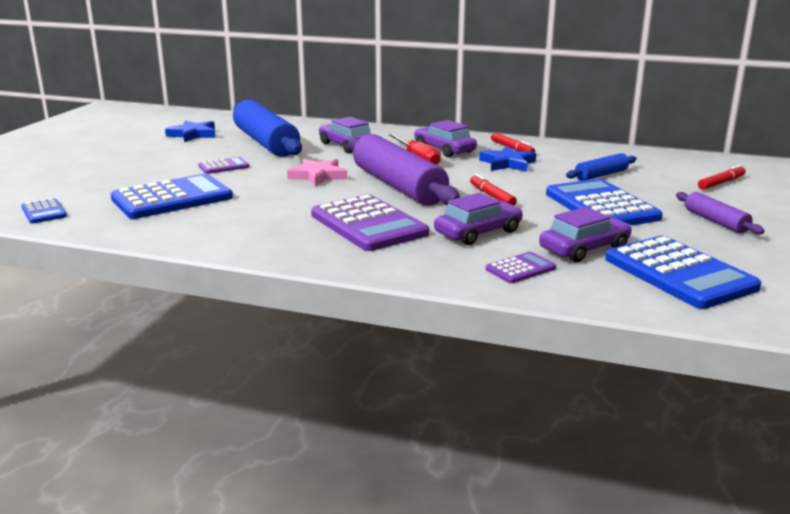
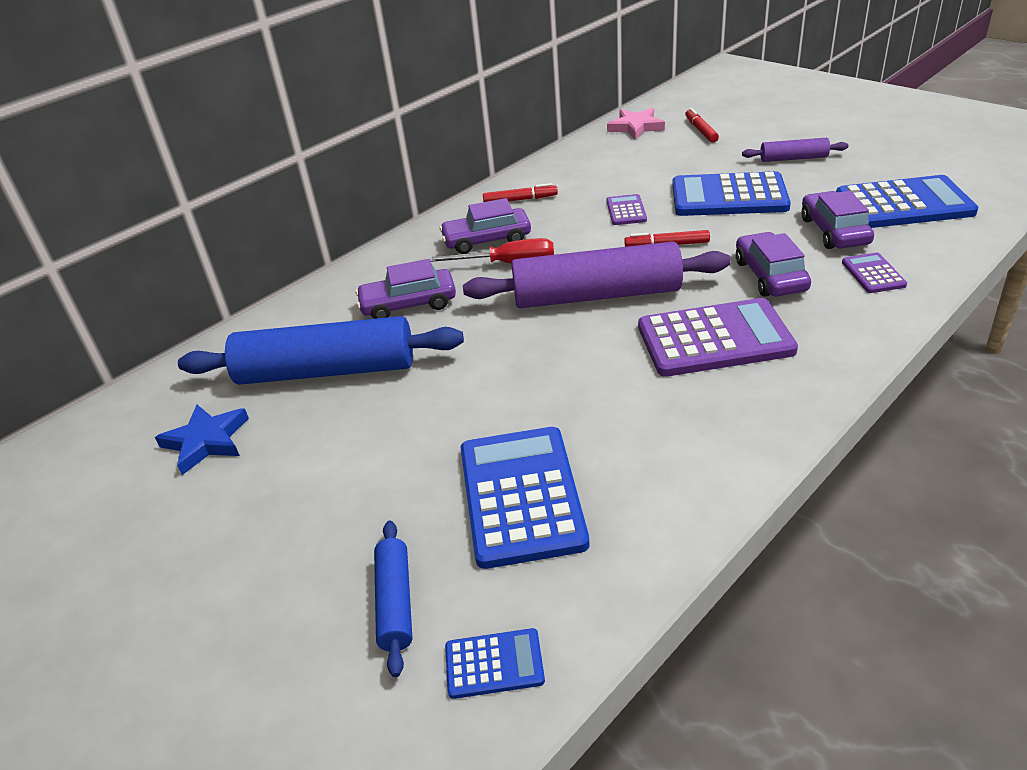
camera: 60 degrees left, 15 degrees up
(223, 166) = (408, 426): purple calculator -> purple calculator (626, 211)
(318, 176) = (516, 347): pink star -> pink star (635, 127)
(507, 163) = (569, 213): blue star -> none
(601, 175) = (642, 175): blue rolling pin -> blue rolling pin (395, 602)

